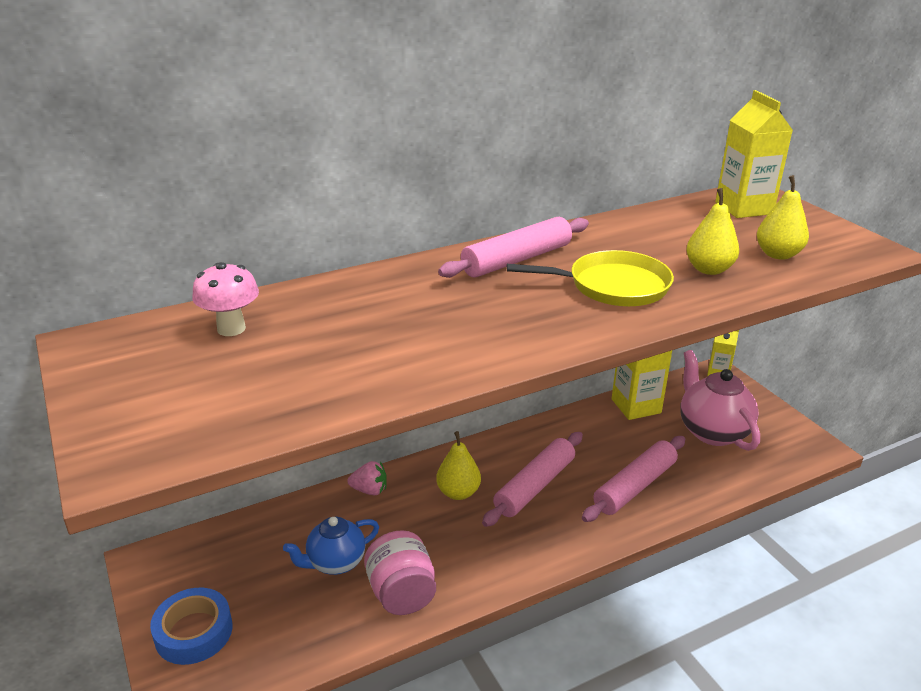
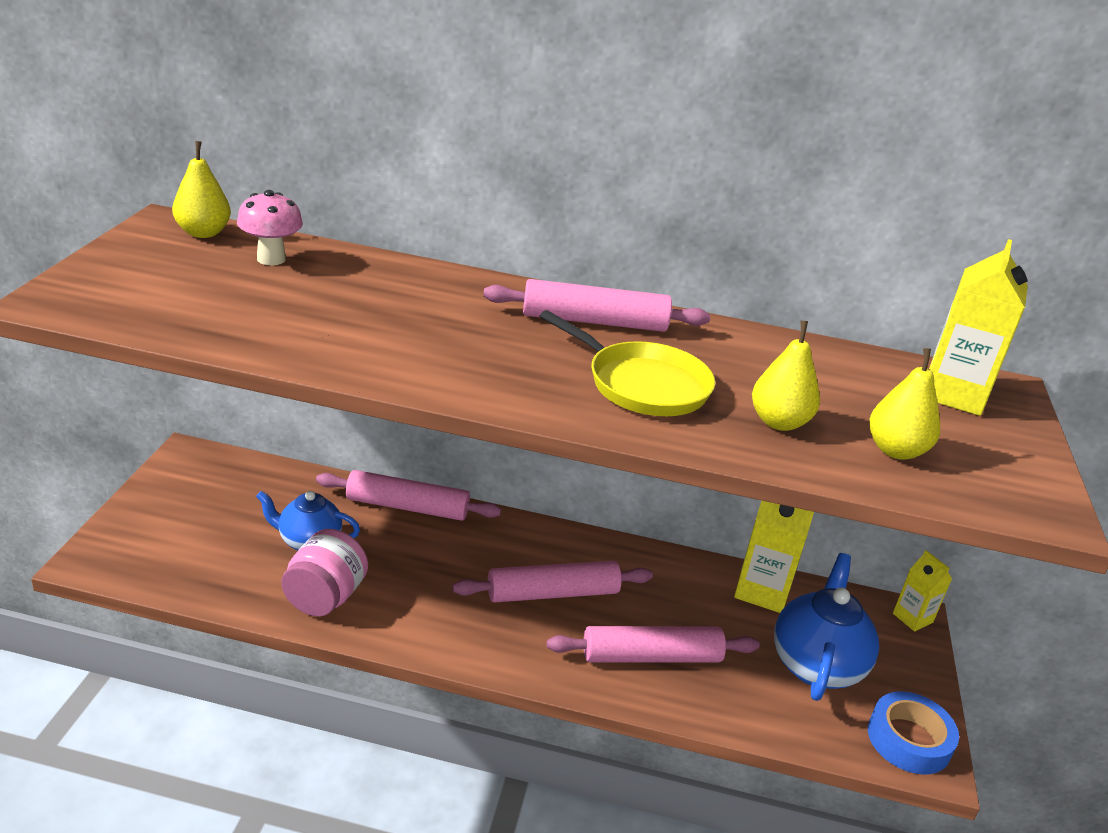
camera: 35 degrees right, 0 degrees up
(194, 632) = (156, 522): blue tape -> blue tape (909, 740)
(369, 490) = (407, 506): pink strawberry -> pink rolling pin
(458, 492) = (477, 555): yellow pear -> yellow pear (203, 233)
(712, 431) = (816, 665): pink teapot -> blue teapot

